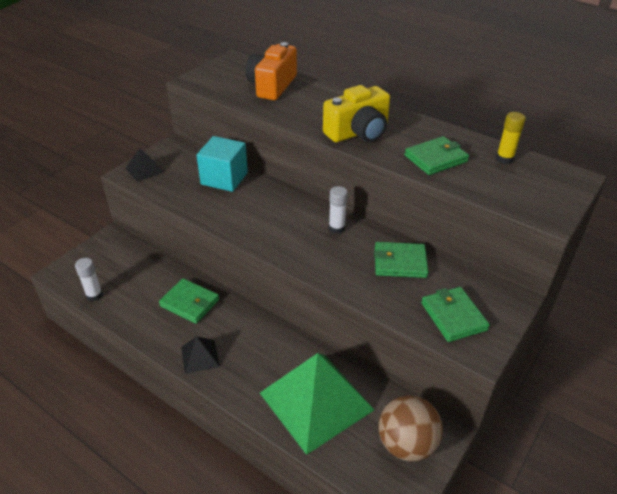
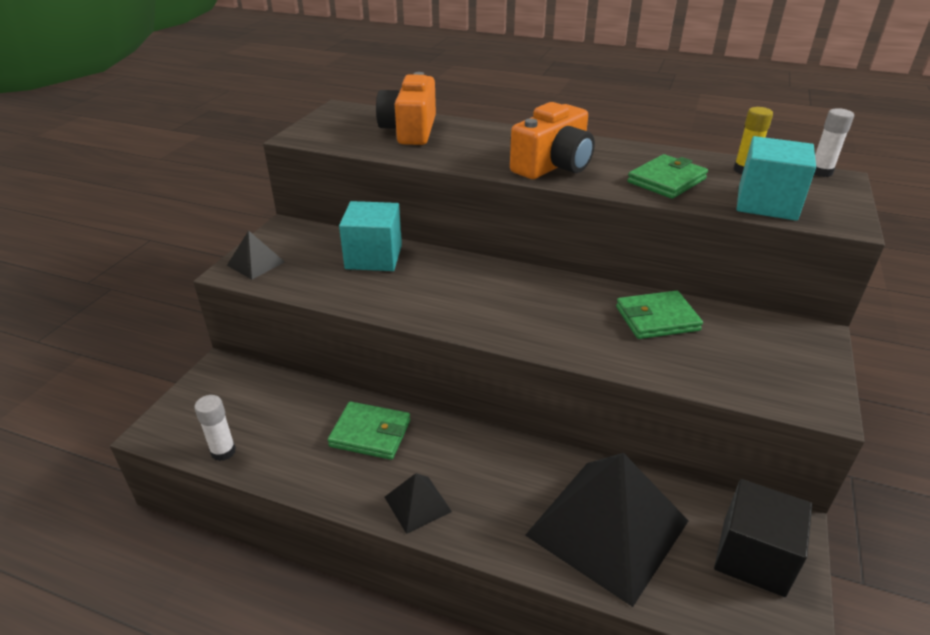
camera: 15 degrees left, 5 degrees down
(316, 401) = (607, 528): green pyramid -> black pyramid
(336, 228) = (554, 292): white glue stick -> white glue stick (820, 172)
(358, 132) = (553, 166): yellow camera -> orange camera
(406, 444) = (753, 556): brown ball -> black cube
(453, 316) = (762, 370): green wallet -> none
(500, 191) = (767, 203): none -> turquoise cube

